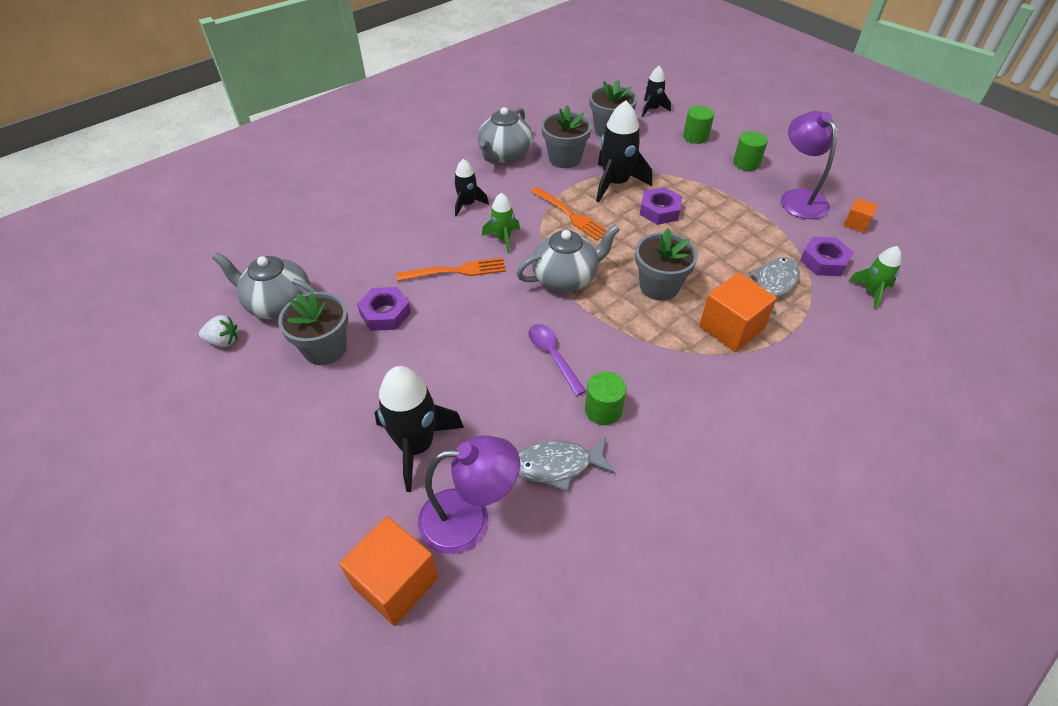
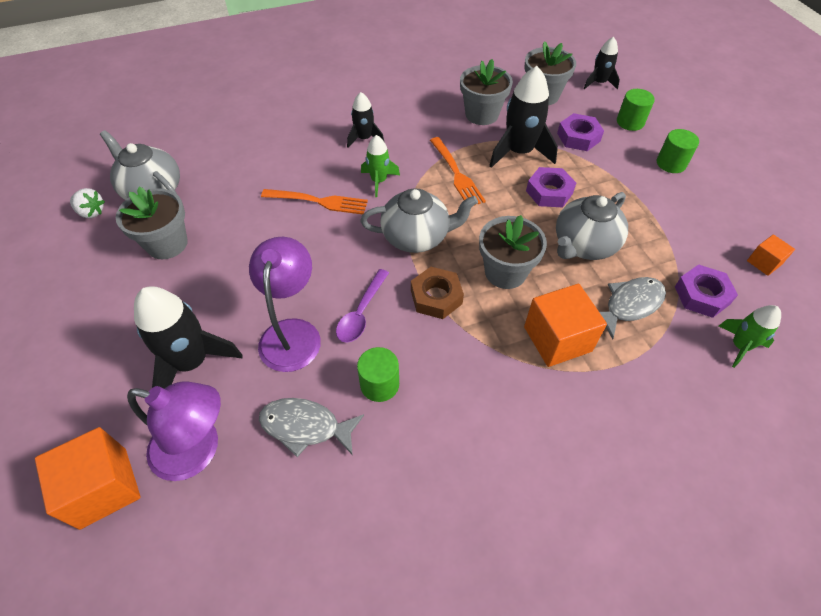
camera: 20 degrees right, 5 degrees up
(385, 313) = (235, 225): purple nut -> purple nut (578, 137)
(505, 155) = (425, 98): grey teapot -> grey teapot (584, 245)
(552, 356) = (361, 313): purple spoon -> purple spoon turned 150 degrees counterclockwise
(611, 323) = (436, 297): none -> brown nut
(798, 198) = (710, 216): purple lamp -> purple lamp (292, 333)

